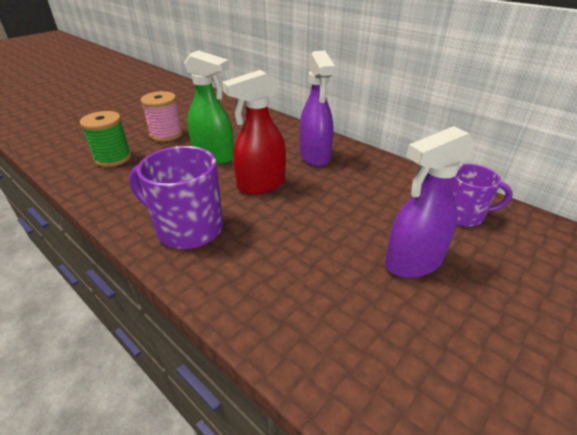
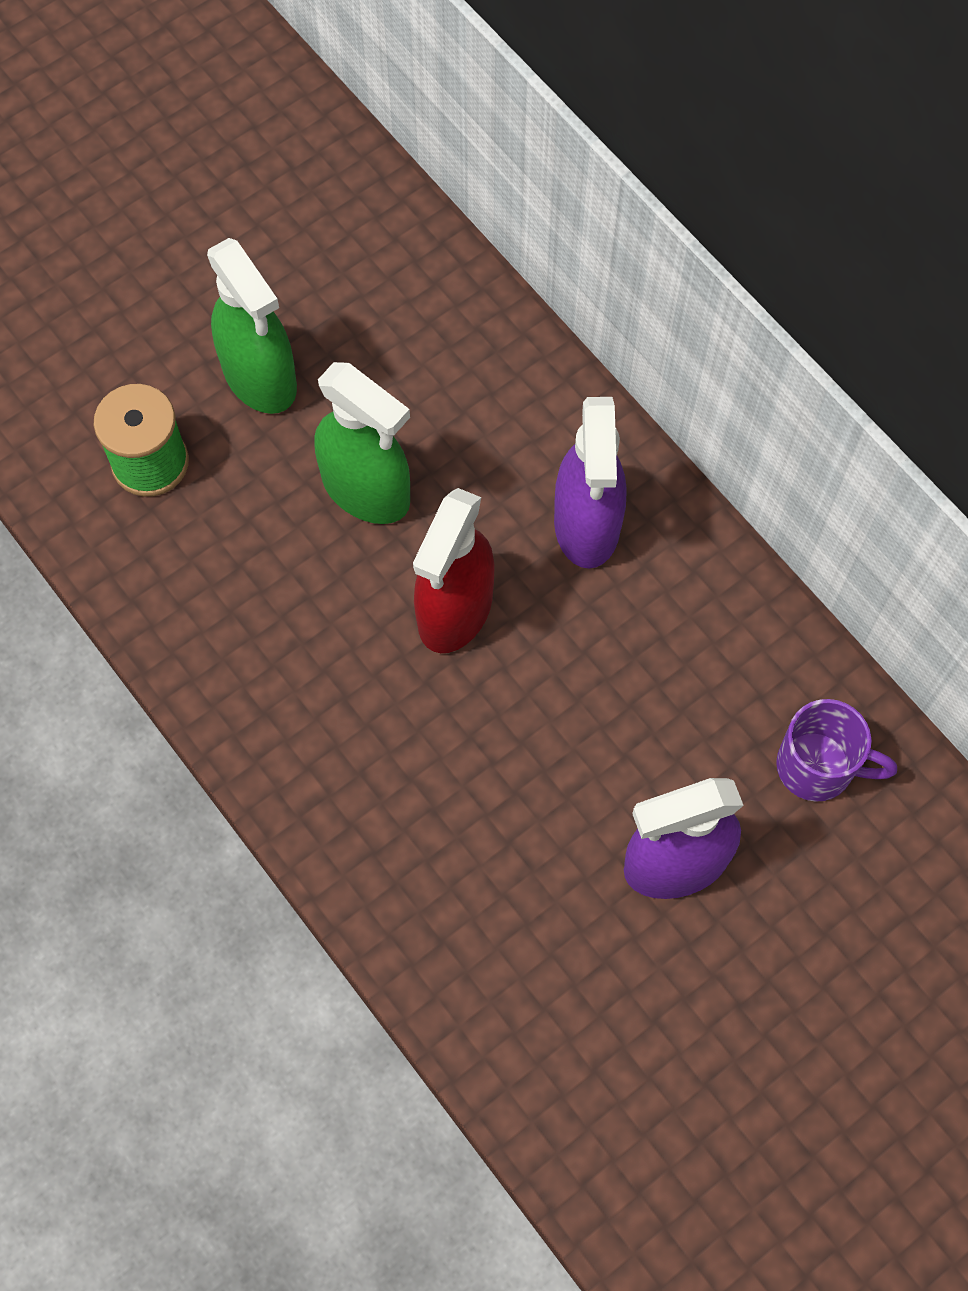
camera: 10 degrees right, 30 degrees up
(166, 134) = (260, 378): pink spool -> green spray bottle
(188, 228) = (308, 718): purple mug -> none
(261, 184) = (454, 610): red spray bottle -> red spray bottle turned 45 degrees counterclockwise

